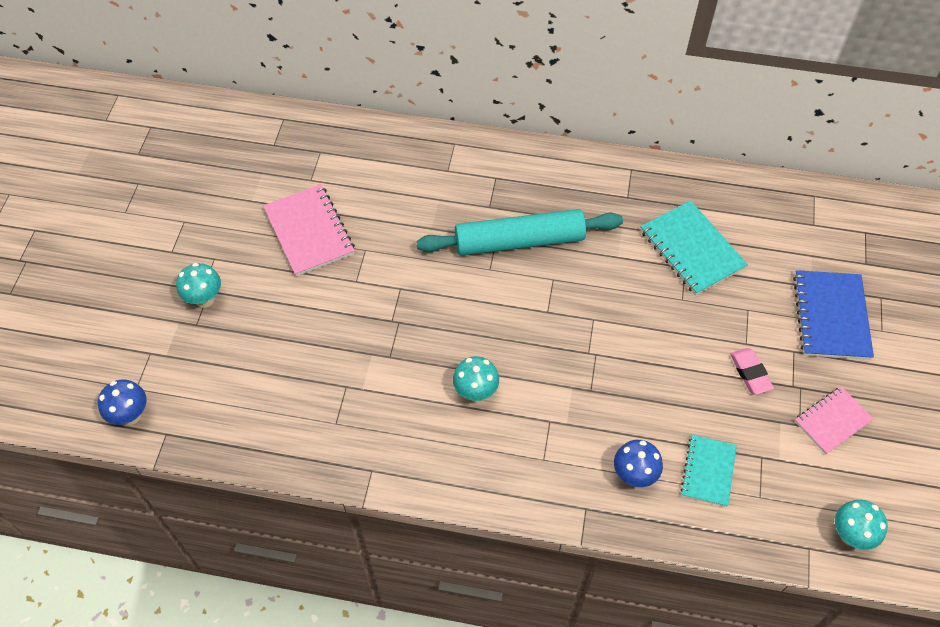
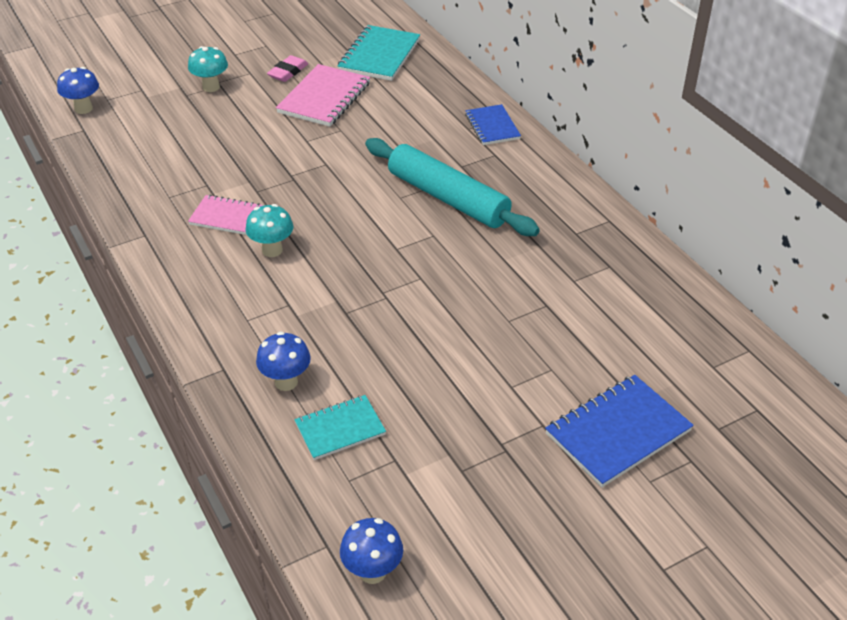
camera: 50 degrees right, 15 degrees down
(460, 155) = (492, 126): none -> blue notebook
(691, 249) = (571, 299): turquoise notebook -> turquoise notebook (379, 55)
(750, 373) = (481, 405): pink eraser -> pink eraser (288, 72)
(832, 421) = (493, 493): pink notebook -> pink notebook (226, 217)
(850, 535) = (372, 572): turquoise mushroom -> blue mushroom

